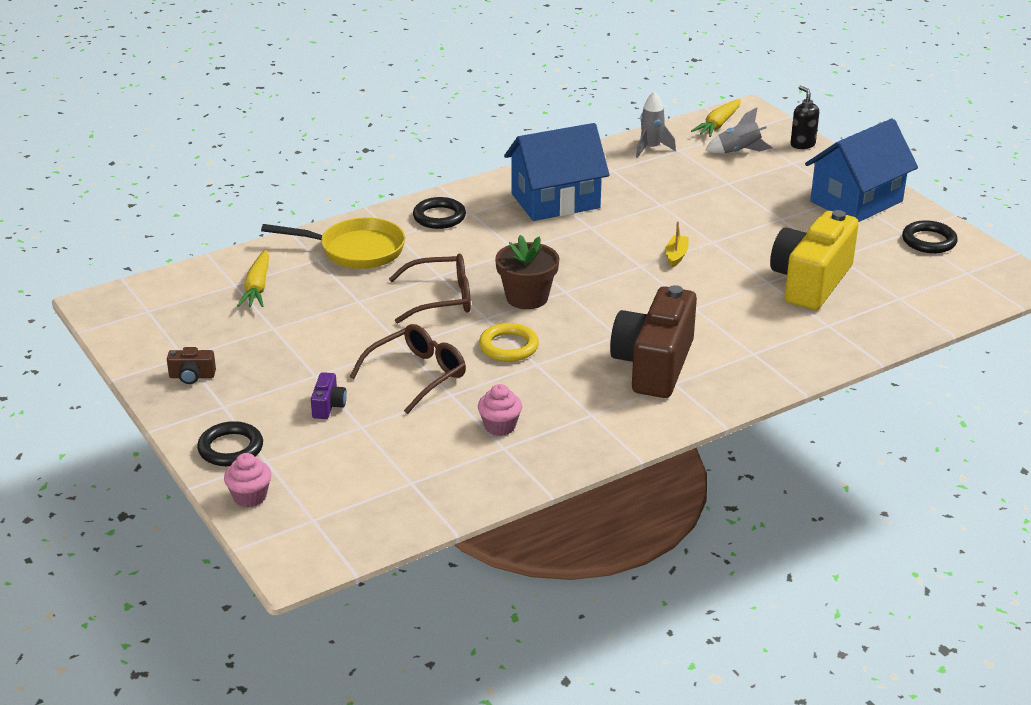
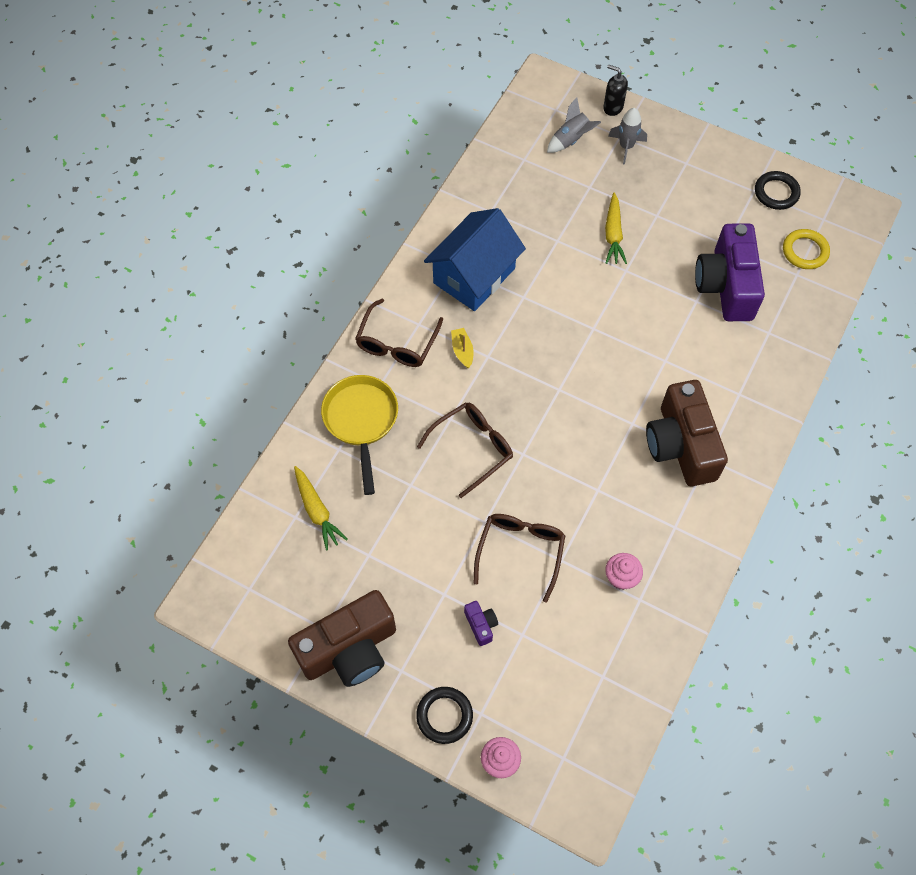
camera: 30 degrees left, 30 degrees up
(192, 376) = (349, 649): brown camera -> brown camera, size x2.48
(355, 250) = (361, 421): yellow pan -> yellow pan turned 75 degrees counterclockwise
(439, 217) = (397, 343): black ring -> brown glasses
(508, 346) = (563, 480): yellow ring -> yellow ring (805, 251)
(527, 297) = (536, 412): brown flower pot -> none
(651, 148) = (501, 167): grey rocket -> grey rocket (626, 147)
(676, 256) = (611, 302): yellow boat -> yellow boat (462, 351)
(718, 125) = (532, 110): yellow carrot -> yellow carrot (613, 234)
(810, 282) = (726, 286): yellow camera -> purple camera
(856, 201) = (697, 166): blue house -> none

